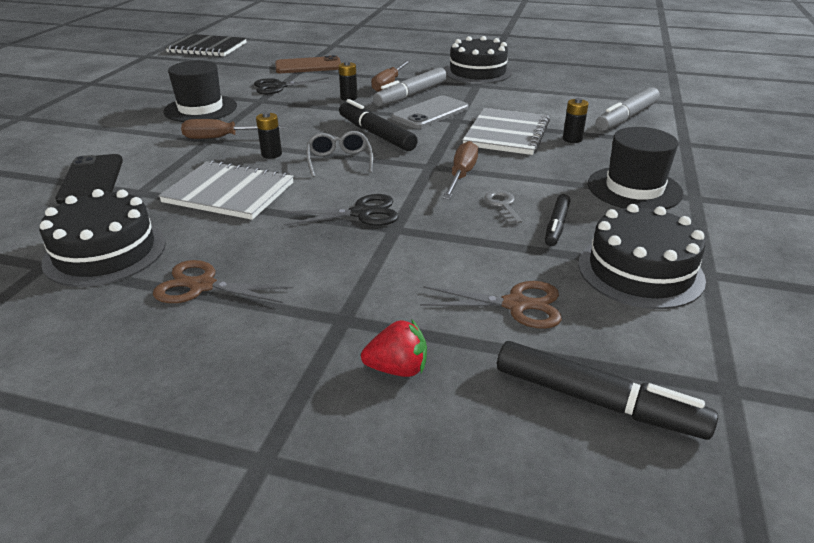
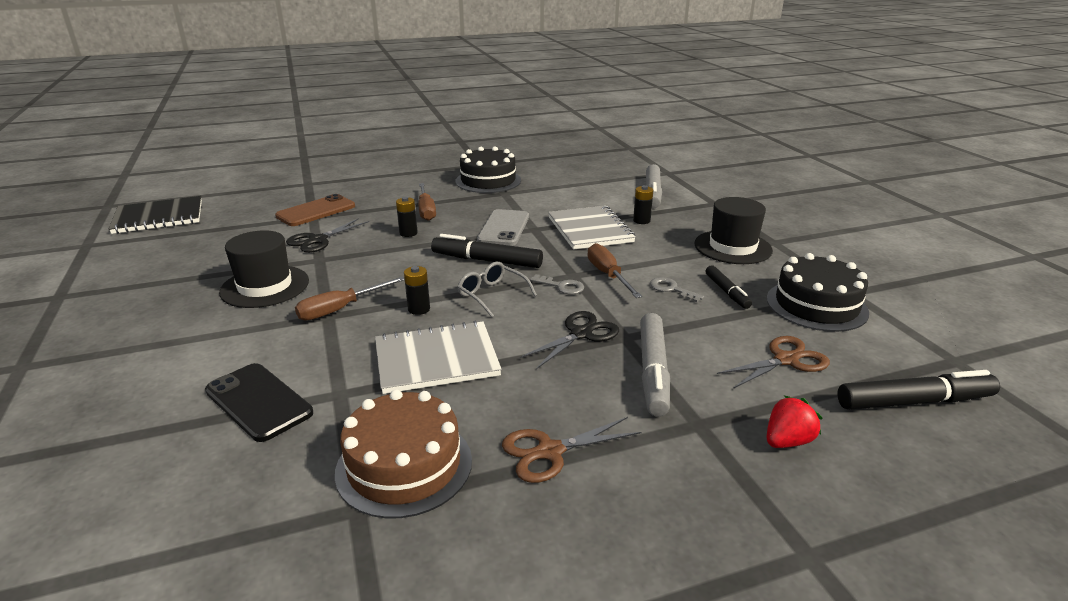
camera: 35 degrees left, 5 degrees down
(105, 252) = (404, 465): black cake -> brown cake
(405, 172) = (562, 286): none -> grey key
(411, 95) = (462, 216): grey marker -> grey marker (653, 371)

